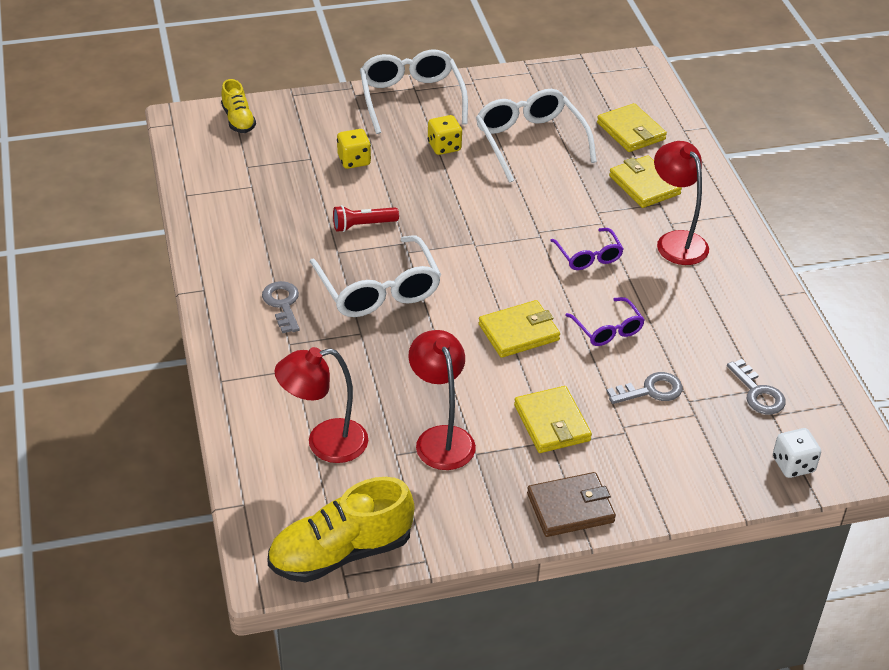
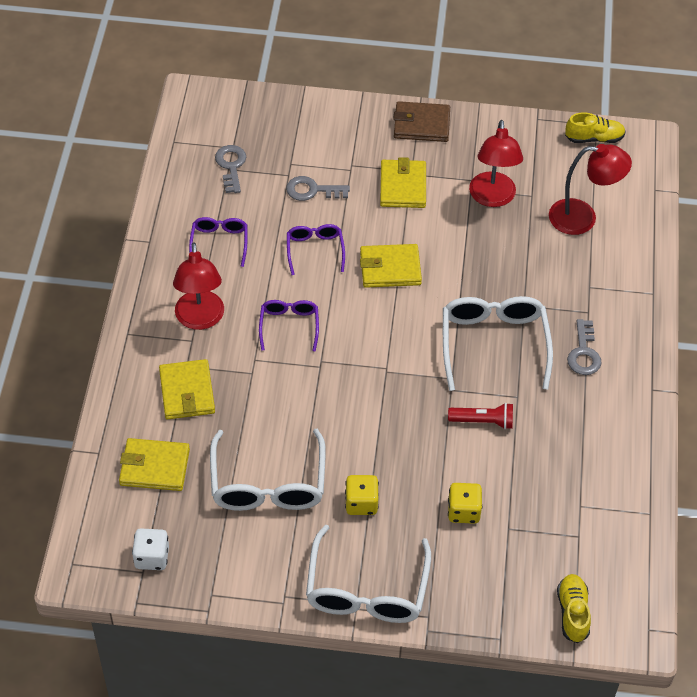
camera: 160 degrees left, 10 degrees up
(341, 553) = (594, 138): yellow shoe -> yellow shoe, size x0.56
(631, 131) = (154, 467): yellow wallet -> yellow wallet turned 75 degrees counterclockwise
(709, 311) = (219, 243): none -> purple glasses
(793, 465) = (245, 110): white dice -> white dice (152, 557)

